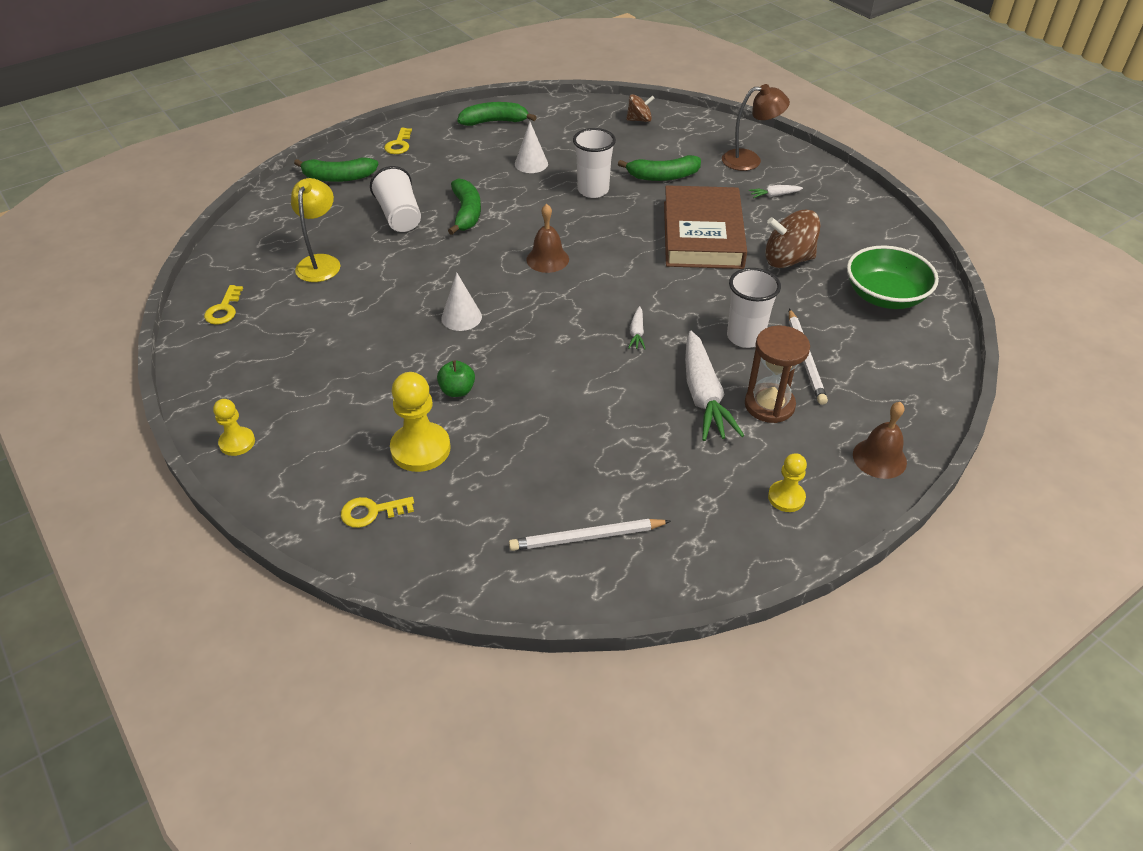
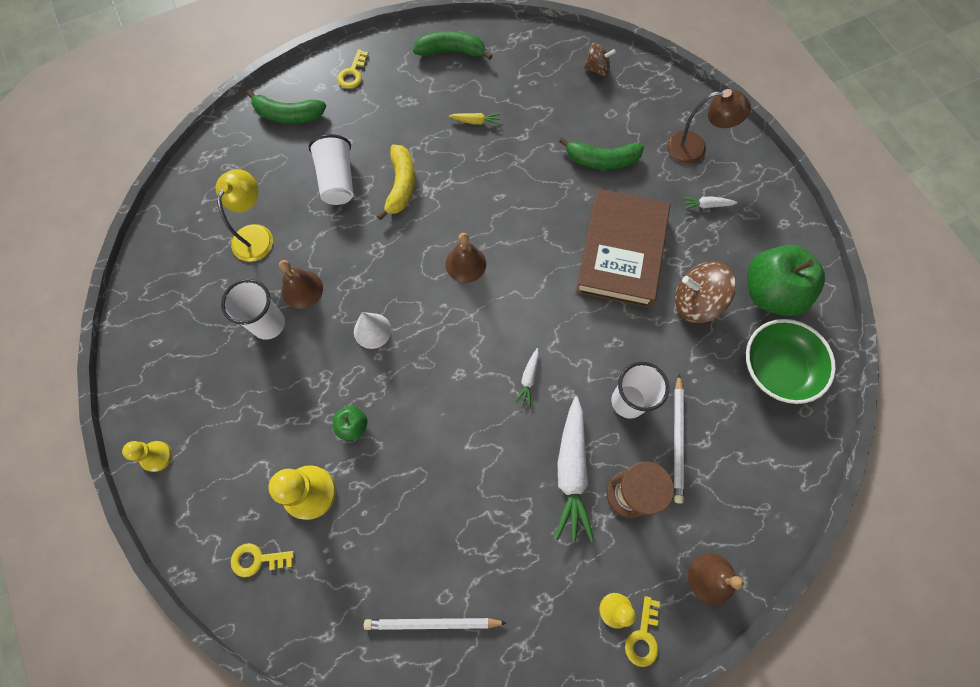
camera: 10 degrees right, 25 degrees up
(224, 309) = (163, 285): yellow key -> yellow key (643, 637)
(378, 296) = (302, 289): none -> brown bell
(466, 213) = (401, 186): green banana -> yellow banana
(531, 164) = (476, 121): white cone -> yellow carrot
(593, 190) = (528, 170): white cup -> white cup (268, 324)
(858, 246) = (770, 292): none -> green apple

